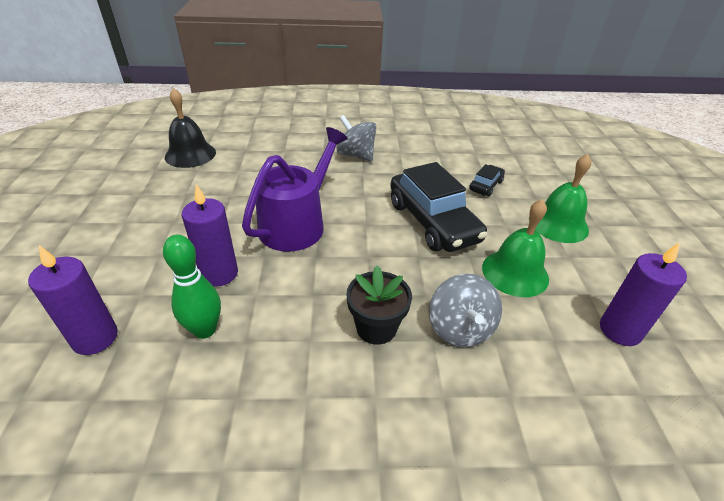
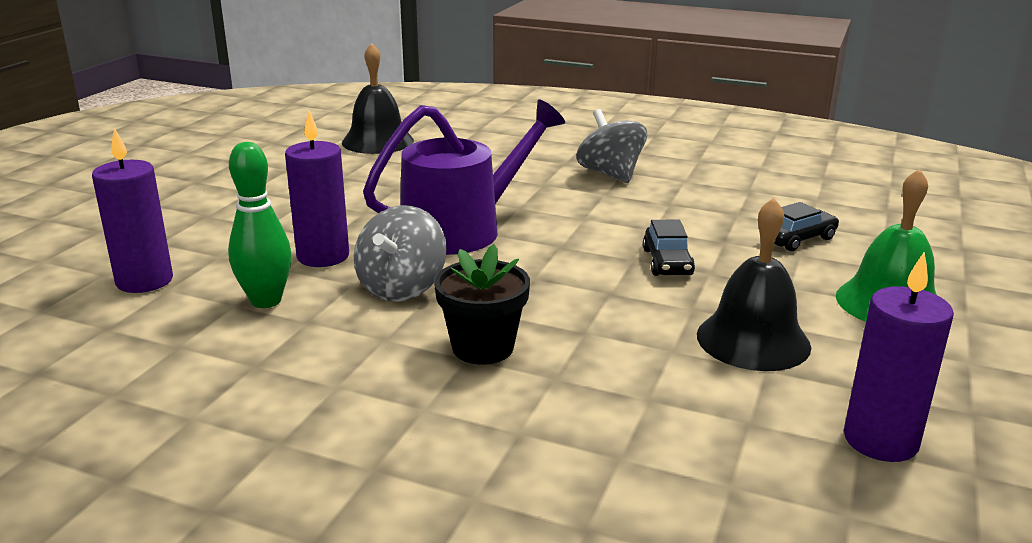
camera: 25 degrees right, 15 degrees down
(433, 222) = (667, 262): black car -> black car, size x0.47
(460, 328) = (605, 376): grey spinning top -> grey spinning top (402, 288)
(515, 272) = (753, 340): green bell -> black bell

